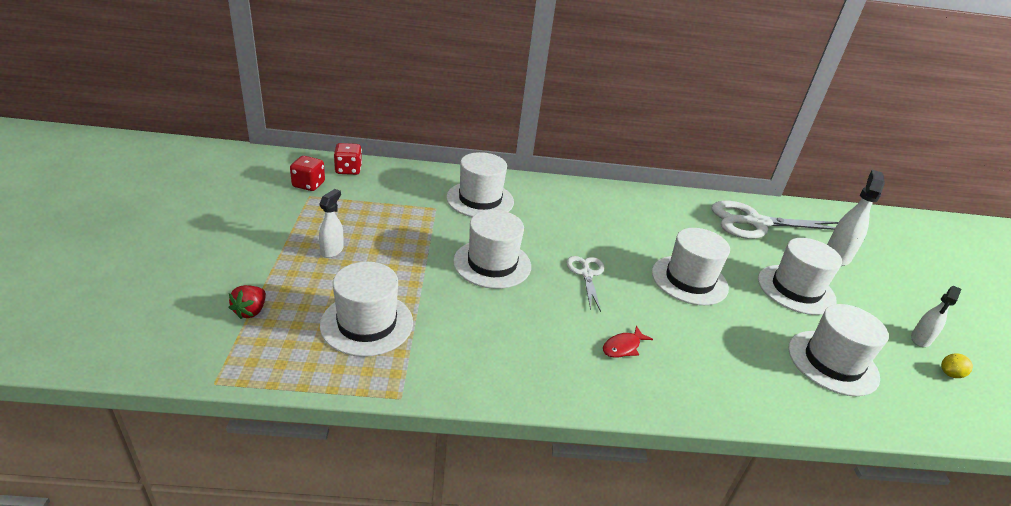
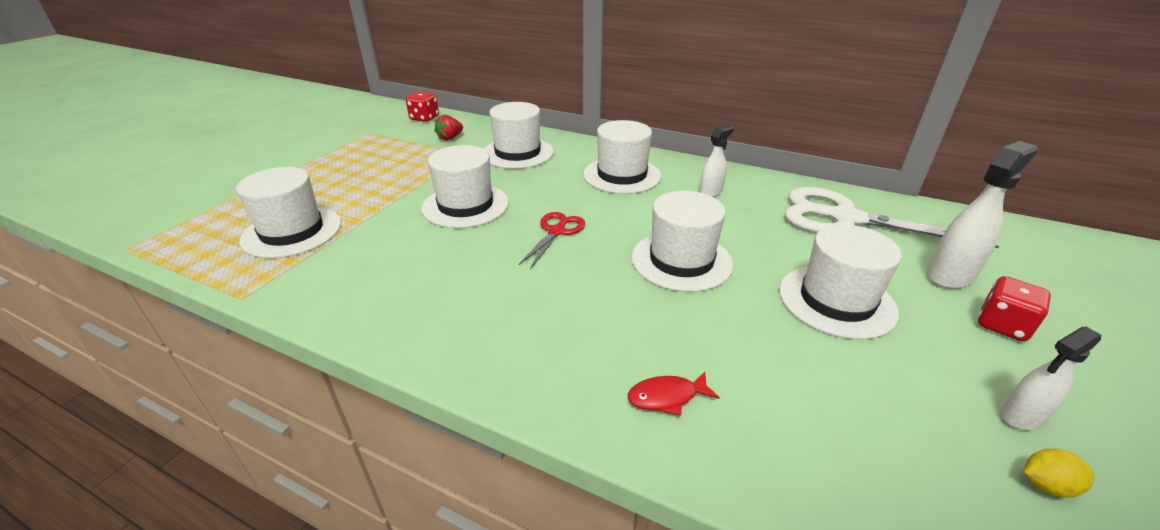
camera: 30 degrees right, 0 degrees up
(250, 311) = (218, 204): red strawberry -> red strawberry (450, 138)
(308, 185) = (378, 125): red dice -> red dice (1002, 325)
(332, 250) = (336, 173): white spray bottle -> white spray bottle (711, 192)
(586, 274) = (556, 231): white scissors -> red scissors
(623, 347) = (517, 309): red fish -> red fish (667, 397)
(832, 362) = (811, 404): white hat -> white hat (622, 175)

